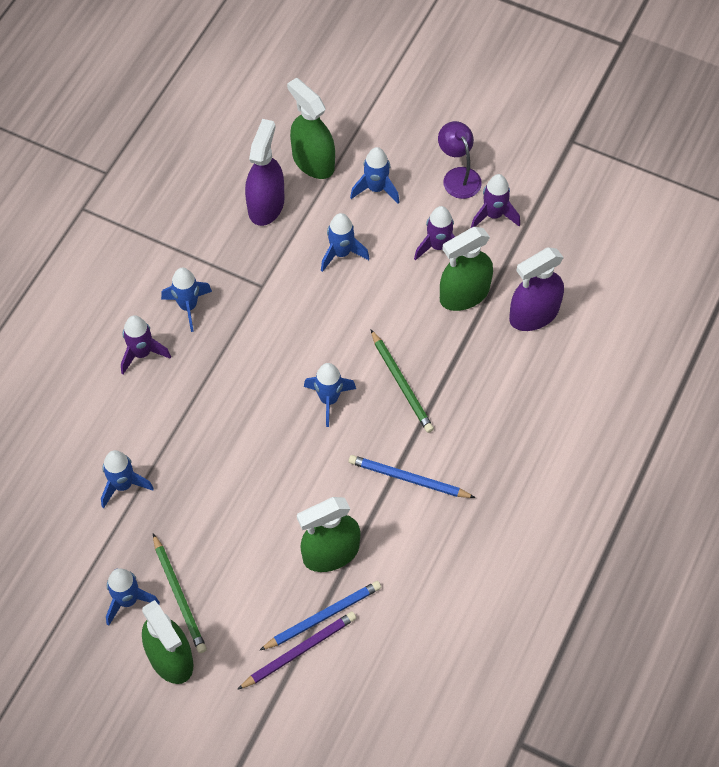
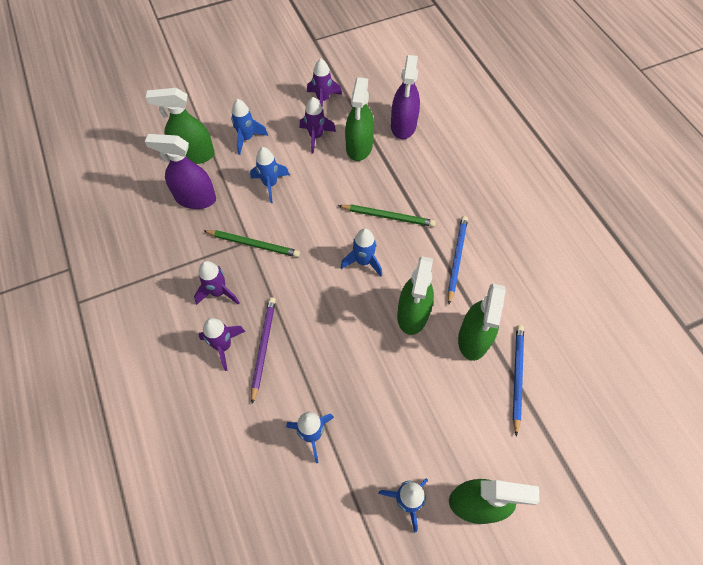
camera: 50 degrees left, 0 degrees up
(179, 595) = (431, 460): green pencil -> green pencil (253, 244)
(188, 306) = (218, 292): blue rocket -> purple rocket
(266, 205) = (195, 198): purple spray bottle -> purple spray bottle turned 45 degrees counterclockwise
(299, 651) = (532, 410): purple pencil -> purple pencil (263, 347)
(310, 482) = (413, 314): none -> green spray bottle
(408, 479) = (456, 258): blue pencil -> blue pencil turned 135 degrees clockwise
(458, 176) = (281, 98): purple lamp -> none

